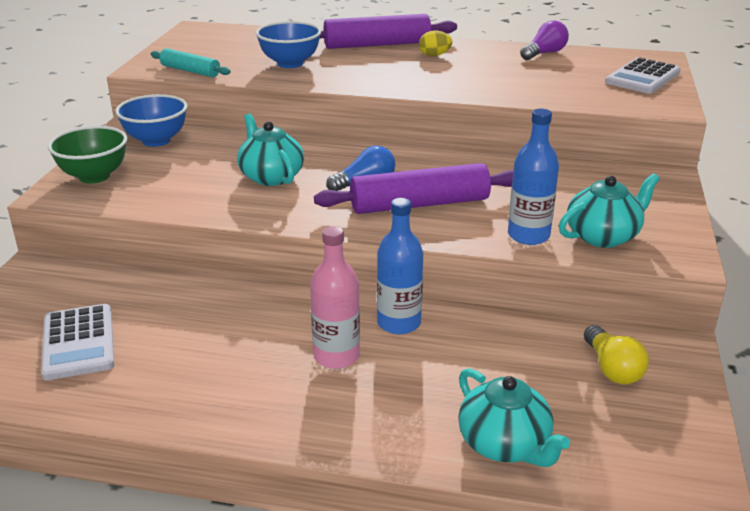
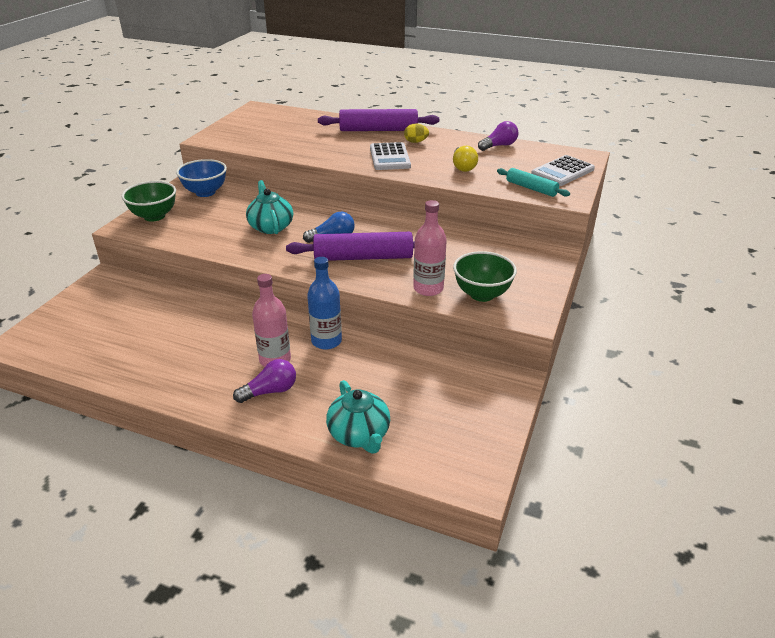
camera: 10 degrees right, 5 degrees up
(78, 342) = (115, 331): white calculator -> white calculator (389, 157)
(190, 71) = (237, 143): turquoise rolling pin -> turquoise rolling pin (531, 188)
(290, 63) = (308, 141): blue bowl -> none
(348, 400) = (270, 391): none -> purple light bulb
(528, 235) = (428, 288): blue bottle -> pink bottle
(603, 236) = (482, 294): turquoise teapot -> green bowl
(612, 368) = (458, 391): yellow light bulb -> yellow light bulb (463, 167)

